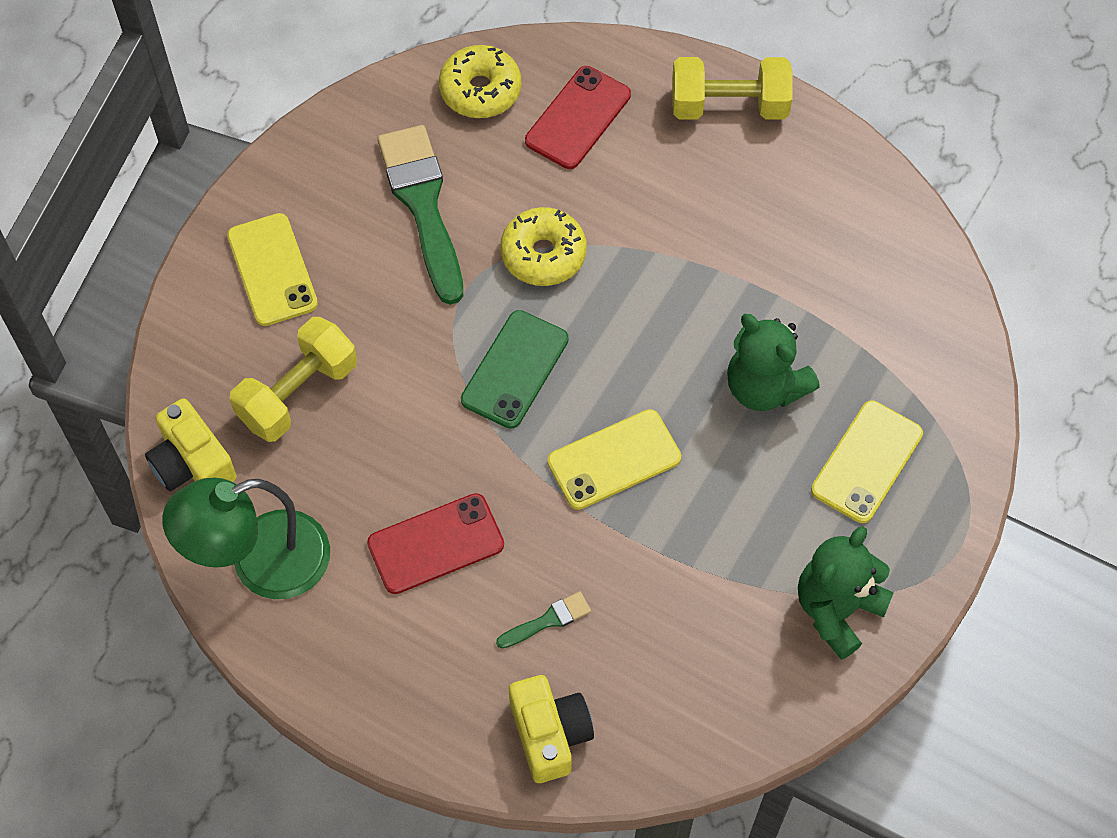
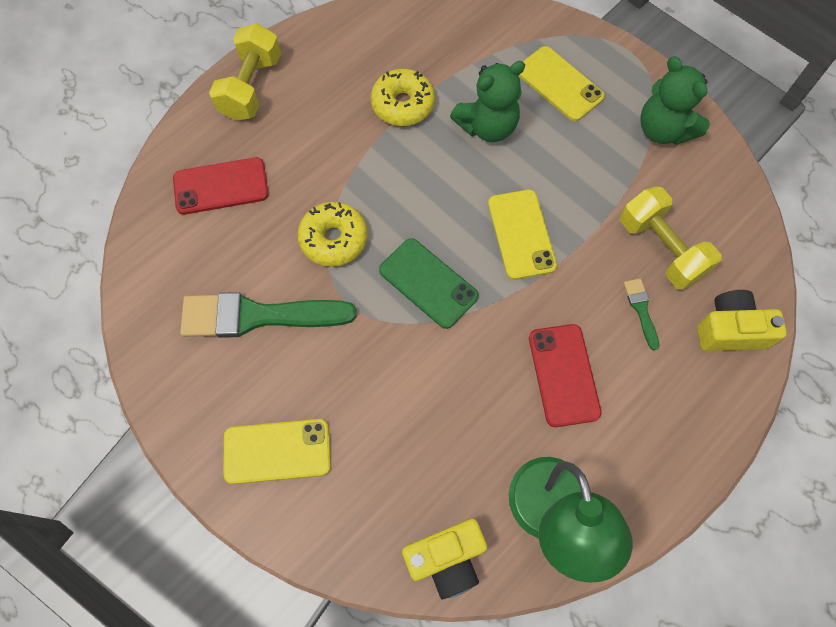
camera: 75 degrees left, 5 degrees up
(298, 393) = (403, 454): yellow dumbbell -> yellow dumbbell (660, 249)
(480, 90) = (166, 248): yellow donut -> yellow donut (403, 104)
(578, 118) = (221, 186): red phone -> red phone turned 60 degrees counterclockwise

